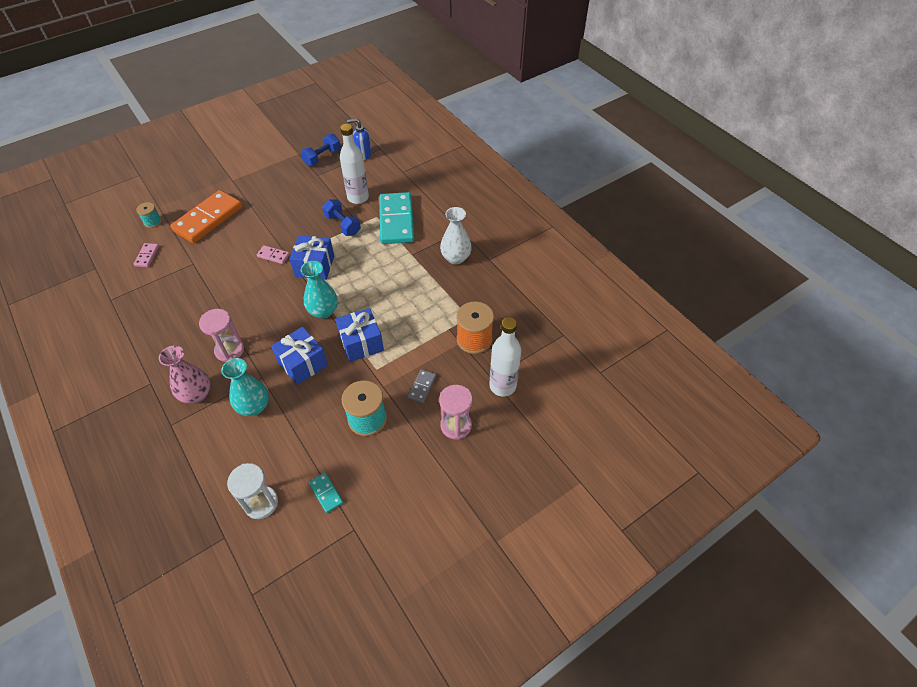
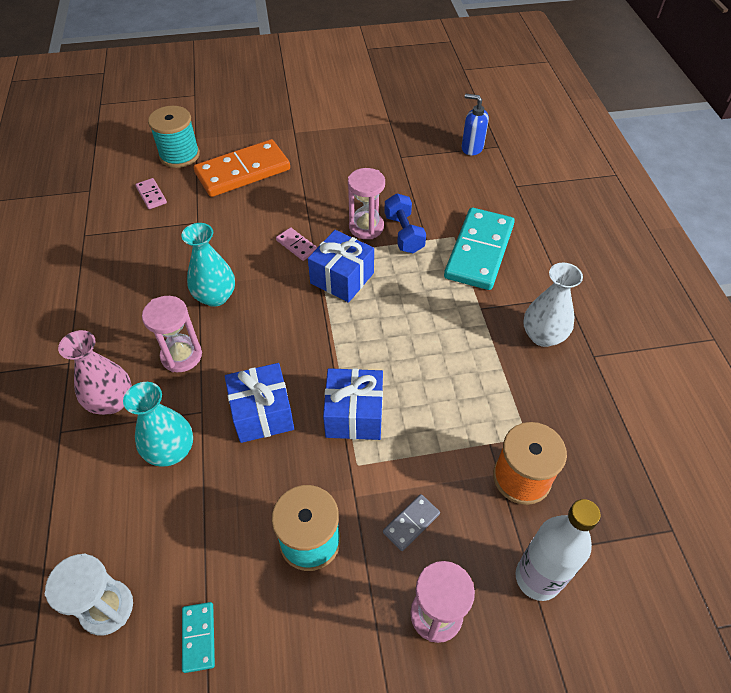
camera: 25 degrees right, 0 degrees up
(147, 256) = (151, 195): pink domino -> pink domino turned 60 degrees counterclockwise
(153, 222) = (179, 155): turquoise spool -> turquoise spool, size x1.79
(315, 229) = (366, 227): none -> pink hourglass
(322, 157) = (417, 136): blue dumbbell -> none
(323, 311) = (324, 347): turquoise vase -> turquoise vase (215, 296)
(358, 197) = (440, 203): white bottle -> none

